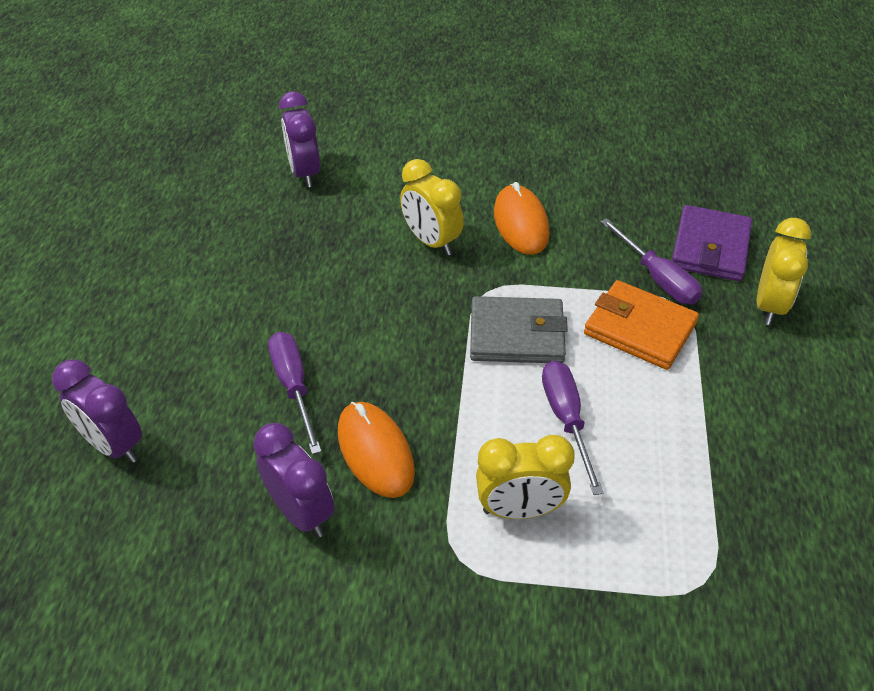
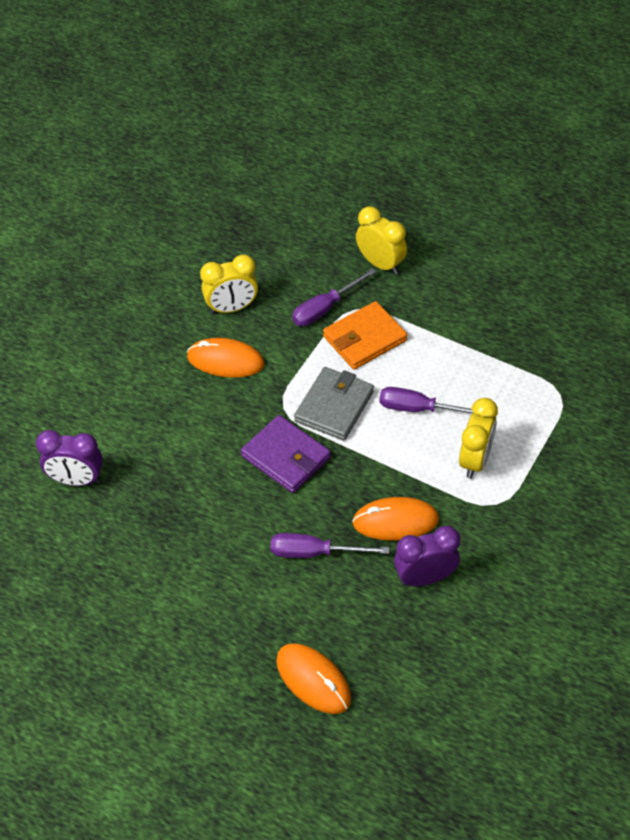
camera: 65 degrees left, 5 degrees up
(113, 445) = (313, 680): purple clock -> orange mouse
(431, 241) = (213, 422): yellow clock -> yellow clock (231, 308)
(657, 278) = (325, 308): purple screwdriver -> purple screwdriver turned 150 degrees clockwise
(710, 248) = (313, 267): purple wallet -> purple wallet (286, 457)

